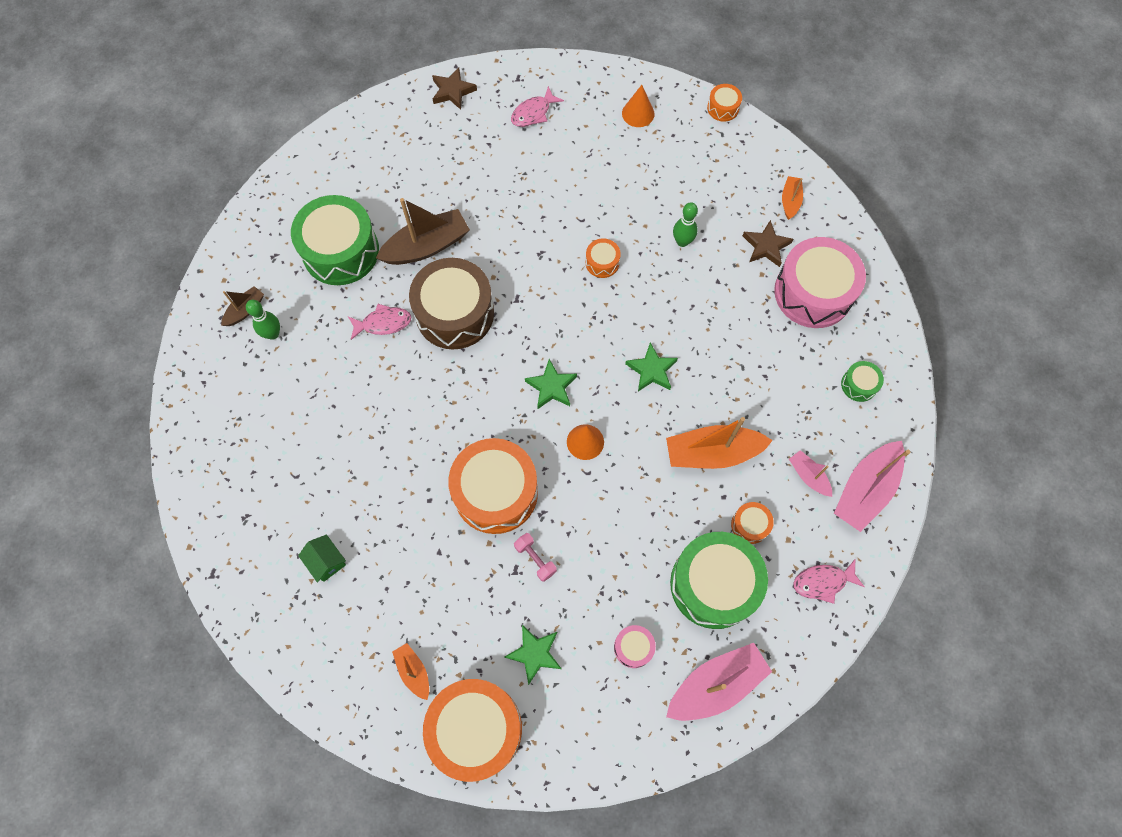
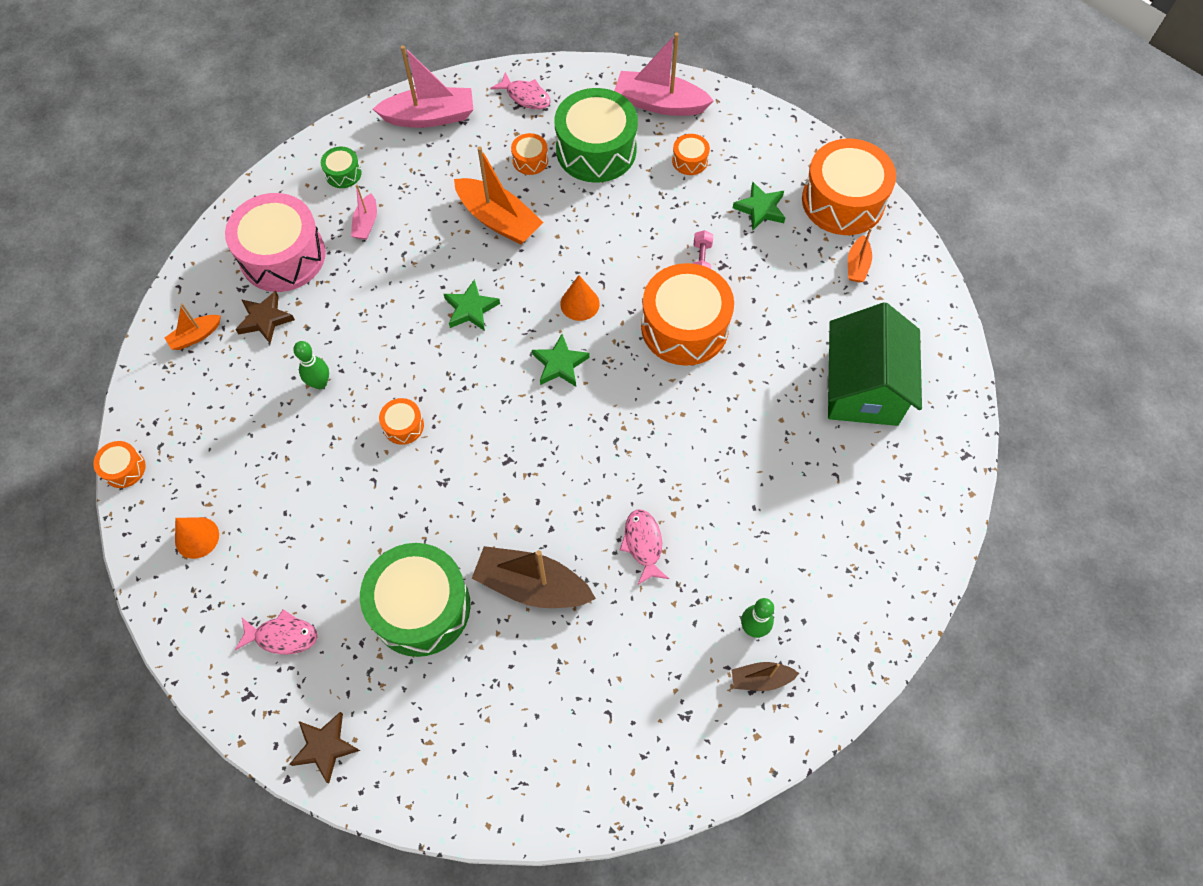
camera: 135 degrees left, 5 degrees down
(326, 561) = (863, 388): green house -> green house, size x2.49
(340, 251) = (615, 658): green drum -> green drum (420, 607)
(383, 323) = (643, 544): pink fish -> pink fish turned 45 degrees clockwise
(455, 313) = (572, 496): brown drum -> none
(633, 647) = (690, 160): pink drum -> orange drum
(808, 476) = (454, 153): pink boat -> pink boat (366, 223)

